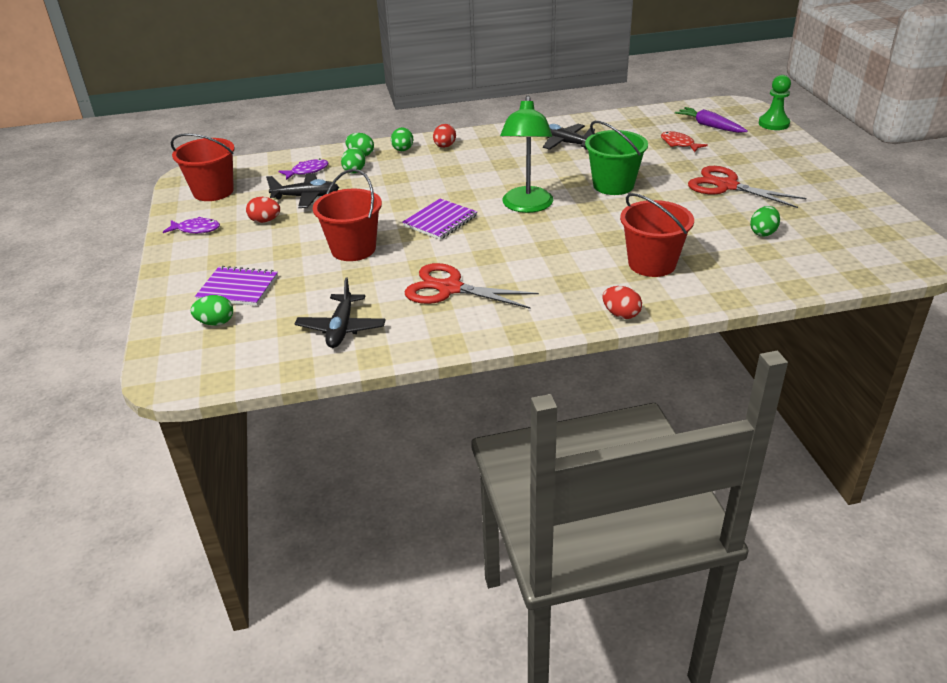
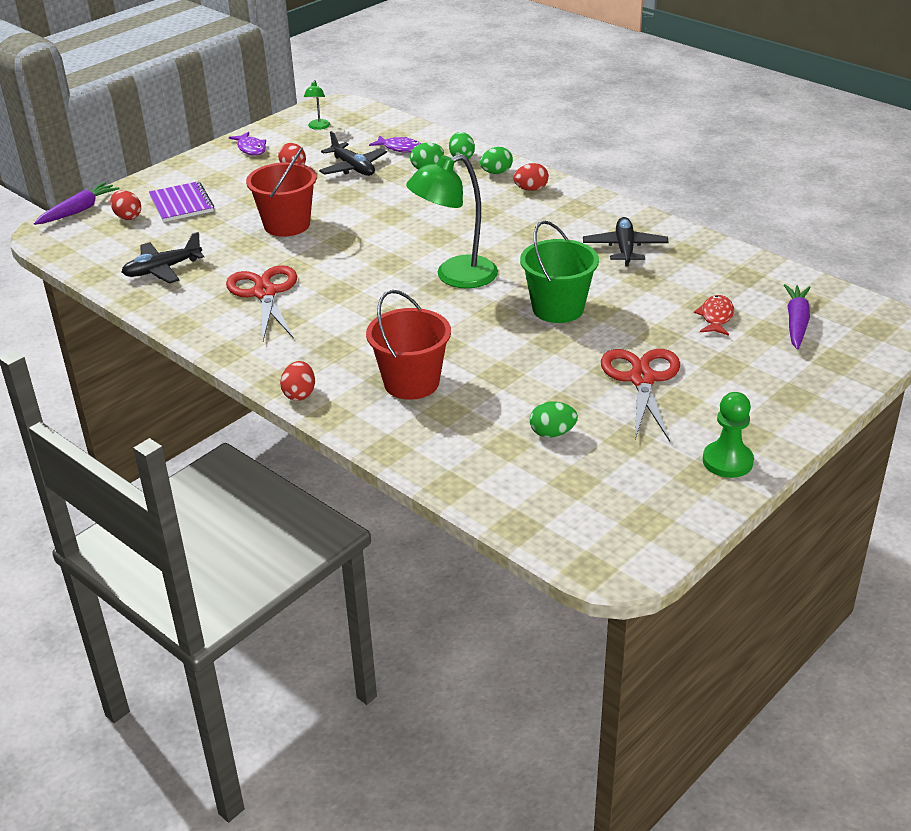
camera: 55 degrees right, 0 degrees up
(158, 347) = (79, 210): none -> purple carrot
(213, 191) = (318, 127): red bucket -> green lamp
(216, 322) = (127, 217): green egg -> red egg
(440, 221) = (377, 244): purple notebook -> none
(773, 124) = (869, 366): green pawn -> green pawn (727, 461)

